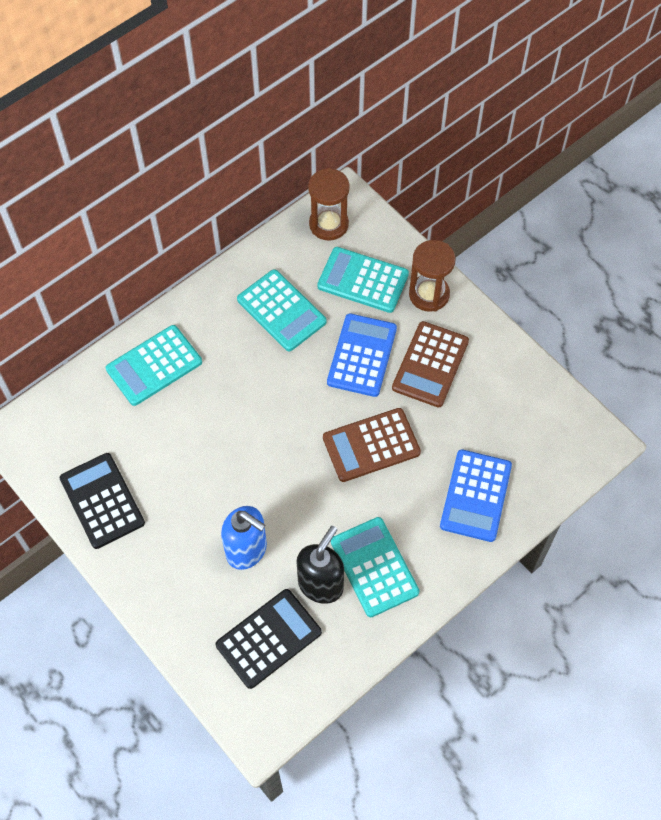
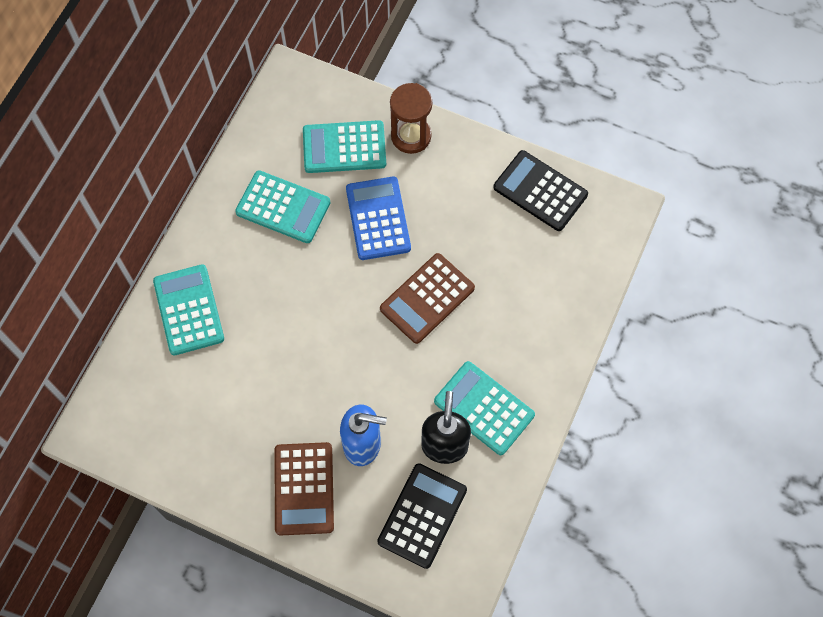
camera: 25 degrees left, 5 degrees up
(102, 501) = (205, 459): black calculator -> black calculator (540, 191)
(154, 365) = (189, 310): turquoise calculator -> turquoise calculator turned 135 degrees clockwise
(328, 224) = (286, 107): brown hourglass -> none
(430, 364) = (443, 201): brown calculator -> brown calculator (304, 488)
(475, 495) = (541, 304): blue calculator -> none

